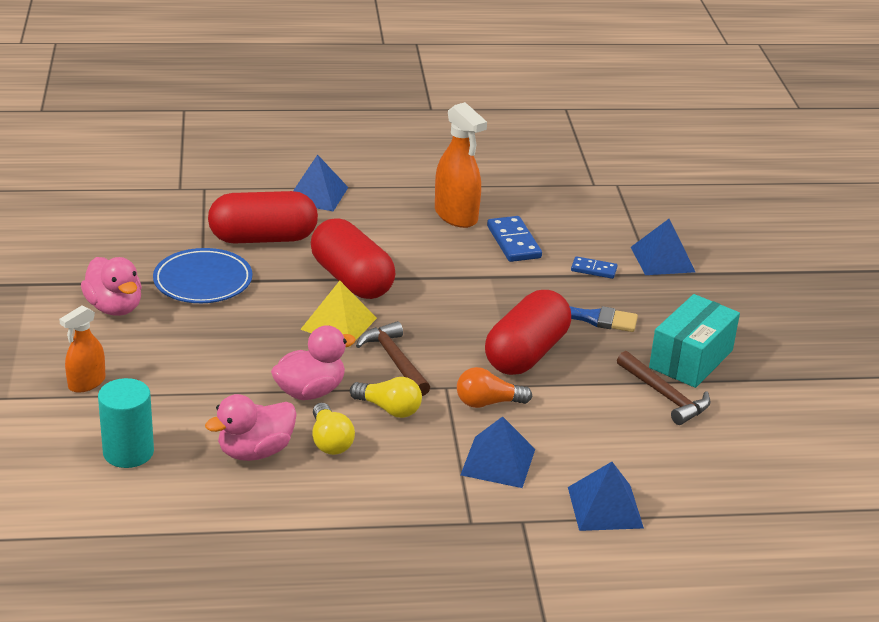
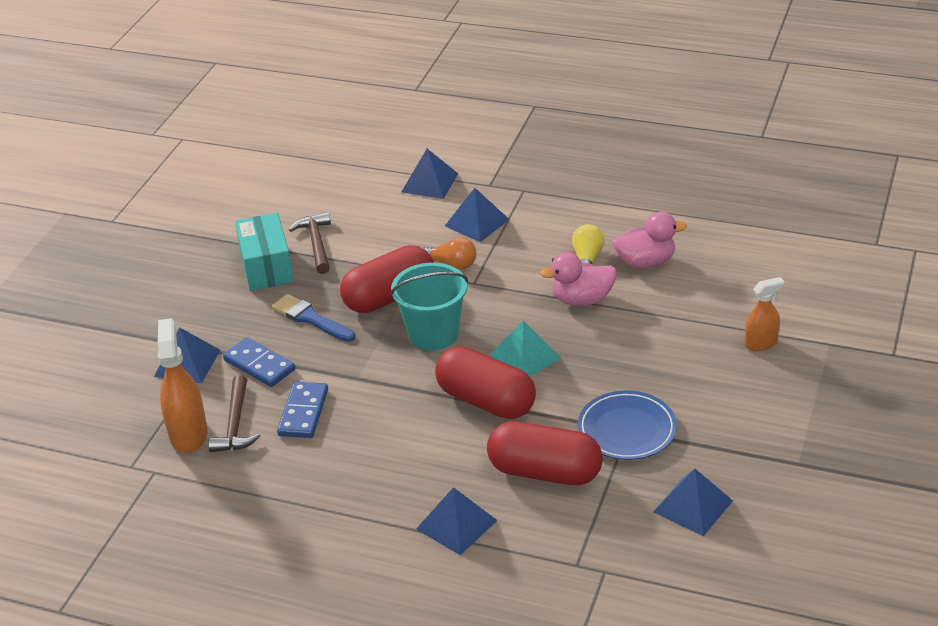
camera: 150 degrees left, 5 degrees up
(114, 307) = (720, 416): pink duck -> none
(120, 238) = (693, 506): none -> blue pyramid
(128, 452) = (740, 280): turquoise cylinder -> none
(338, 323) = (525, 357): yellow pyramid -> turquoise pyramid
(352, 280) = (486, 401): red capsule -> red capsule turned 45 degrees counterclockwise
(389, 409) = (529, 274): yellow light bulb -> none
(395, 360) = (499, 312): brown hammer -> brown hammer (235, 424)
(449, 327) = (433, 334): none -> turquoise bucket
(456, 216) = (332, 459): orange spray bottle -> orange spray bottle (188, 434)
(594, 269) = (259, 365): blue domino -> blue domino, size x1.65
(691, 359) = (266, 267): turquoise box -> turquoise box turned 75 degrees counterclockwise

